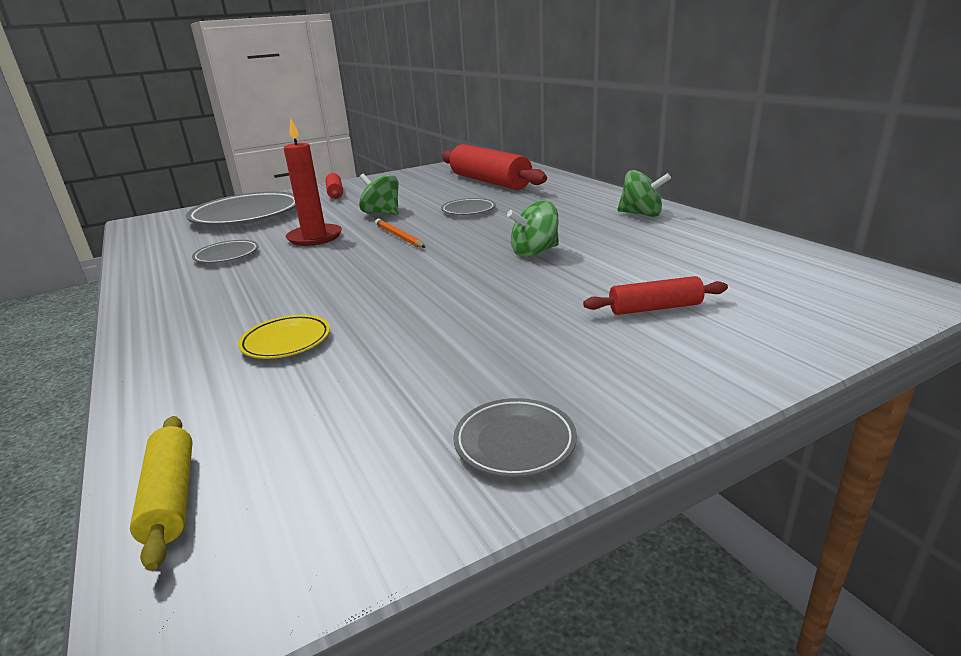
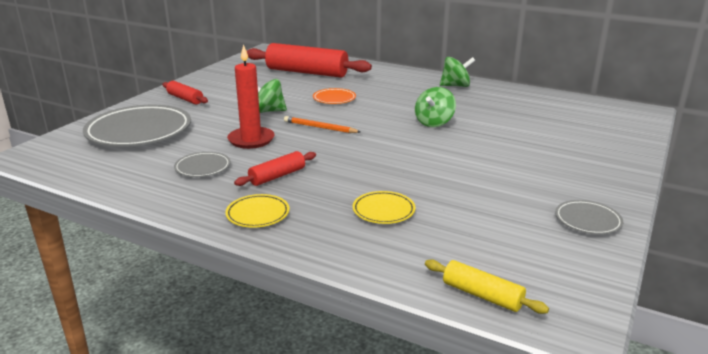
camera: 35 degrees left, 0 degrees up
(176, 311) = (258, 214): none -> yellow plate
(468, 210) = (334, 99): grey plate -> orange plate
(654, 308) = (549, 143): red rolling pin -> red rolling pin (277, 176)

